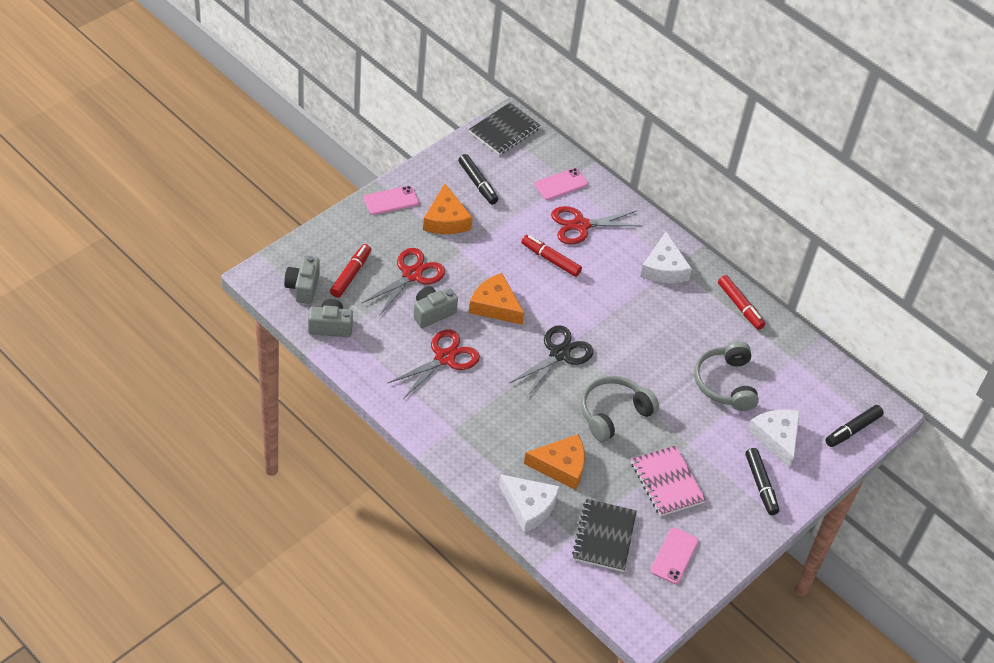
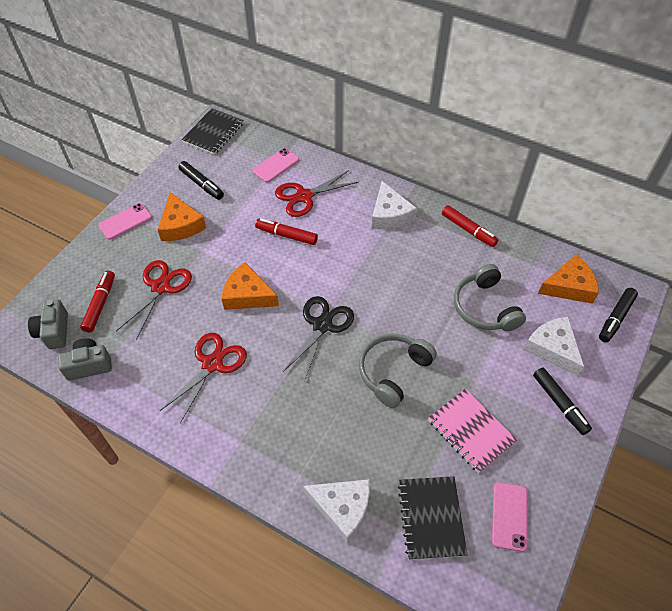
camera: 10 degrees left, 5 degrees up
(432, 313) = (189, 320): grey camera -> none
(561, 466) = (361, 448): orange cheese -> orange cheese (569, 286)

